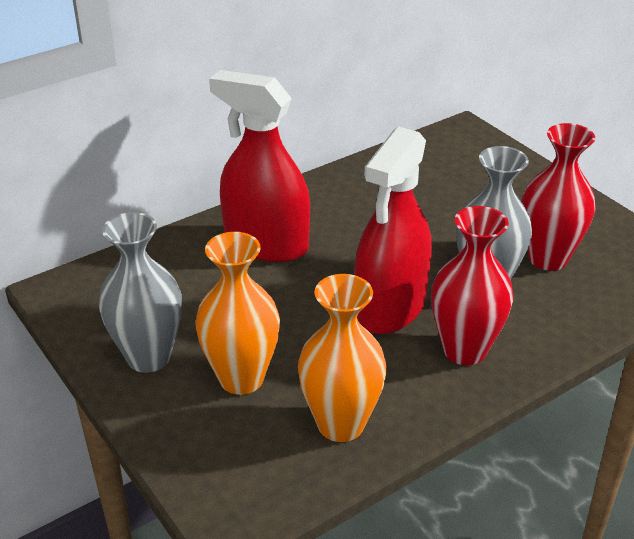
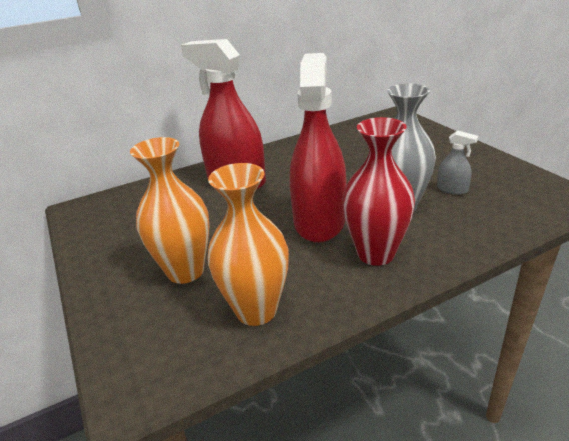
camera: 10 degrees right, 5 degrees down
(148, 357) = (121, 254): grey vase -> none
(390, 306) = (319, 221): red spray bottle -> red spray bottle turned 150 degrees clockwise
(548, 258) = (452, 189): red vase -> grey spray bottle

